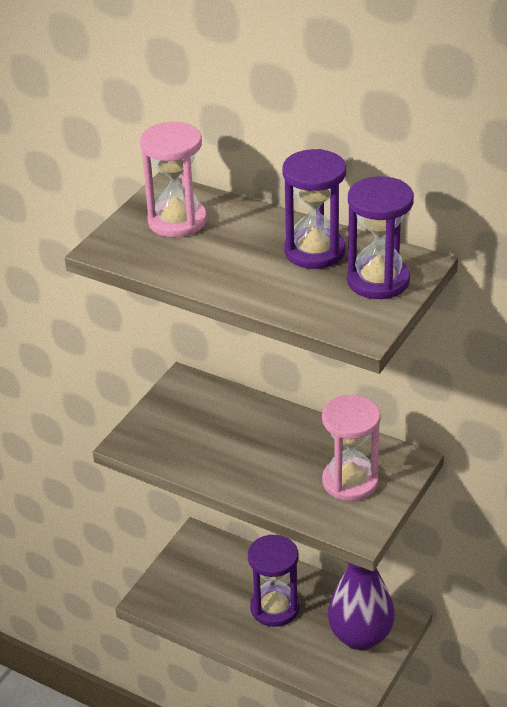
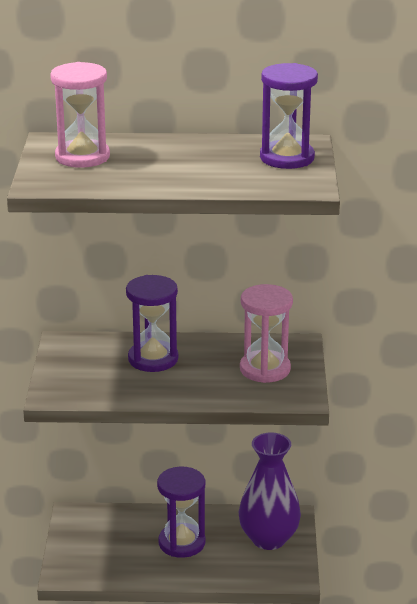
camera: 30 degrees left, 10 degrees down
(314, 251) = (218, 152): purple hourglass -> purple hourglass (153, 359)

